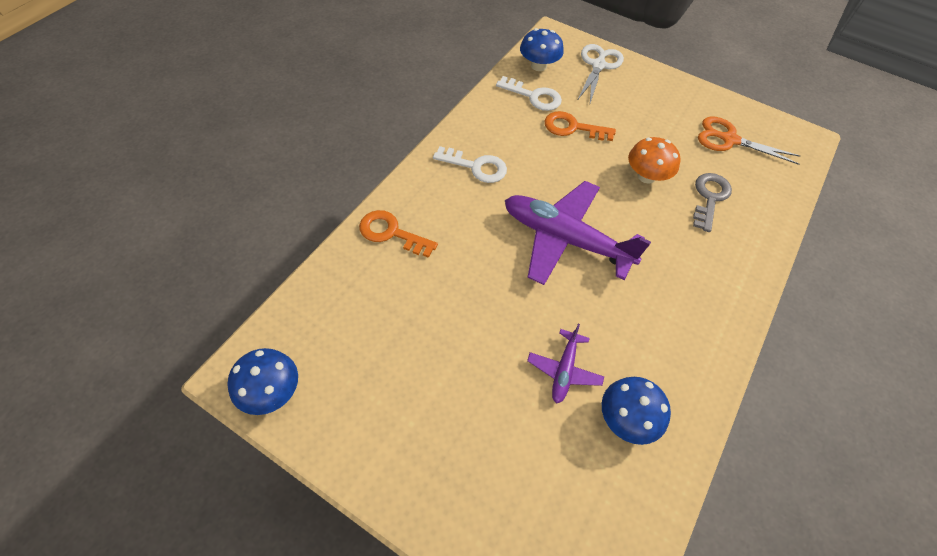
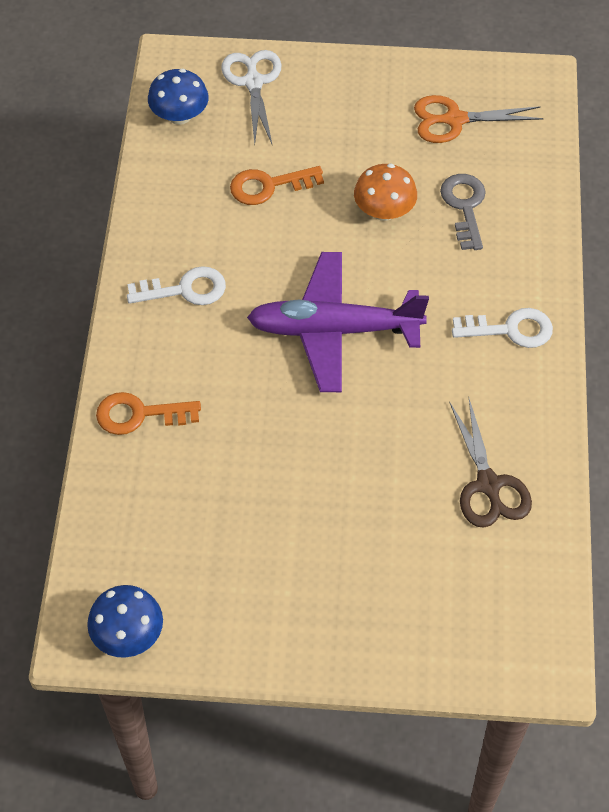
camera: 25 degrees left, 0 degrees up
(534, 96) = (198, 163): white key -> white key (510, 329)
(564, 370) = (406, 469): purple plane -> none
(626, 419) = (488, 484): blue mushroom -> brown scissors

